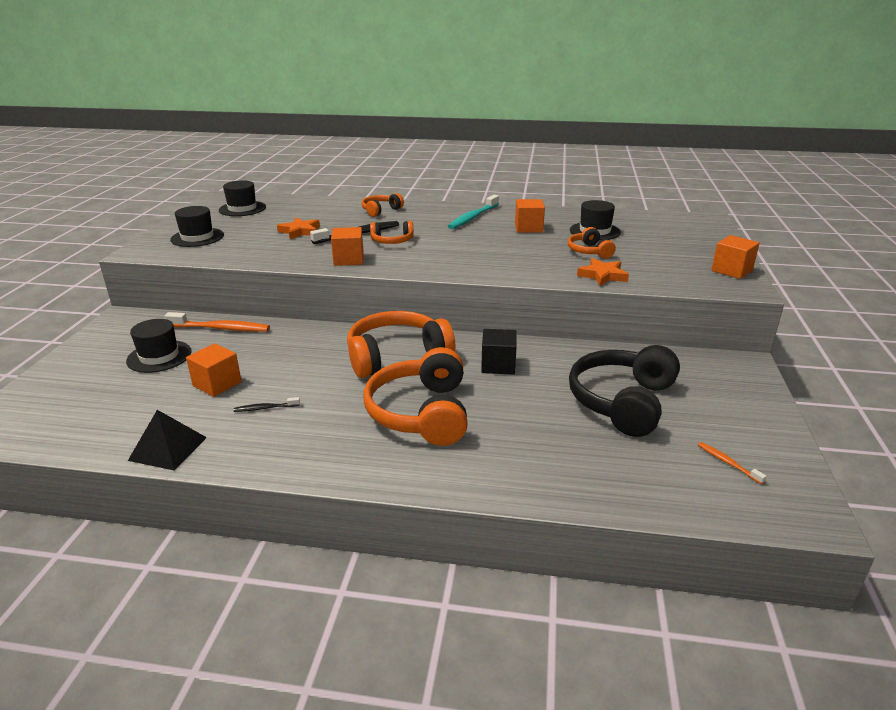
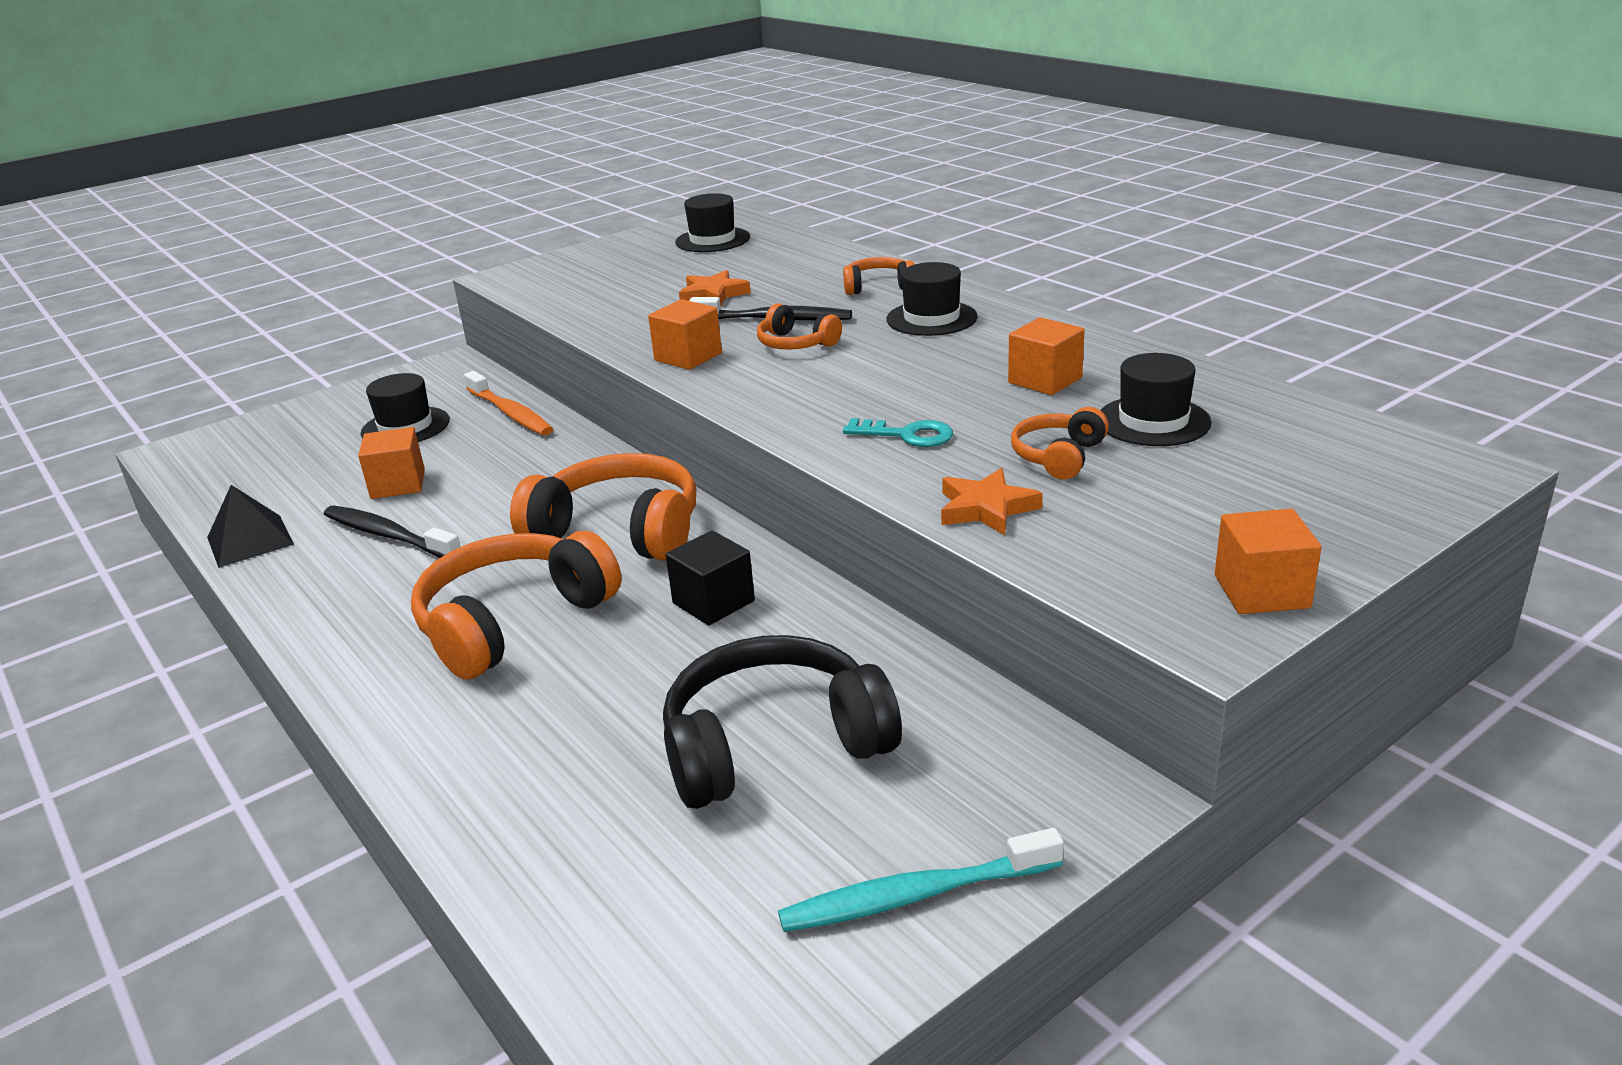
camera: 45 degrees right, 0 degrees up
(197, 237) = (590, 272): black hat -> black hat (931, 318)
(265, 408) = (388, 536): black toothbrush -> black toothbrush, size x1.99
(473, 217) = (992, 335): turquoise toothbrush -> turquoise toothbrush (915, 896)
(519, 261) = (907, 435): none -> turquoise key
(728, 463) = (739, 926): orange toothbrush -> none

